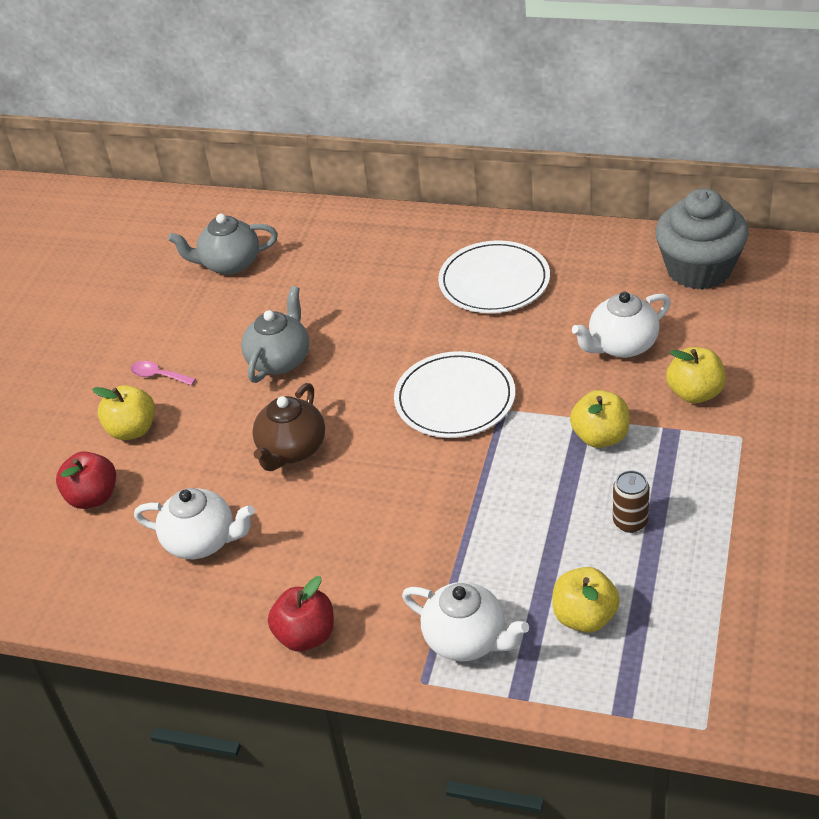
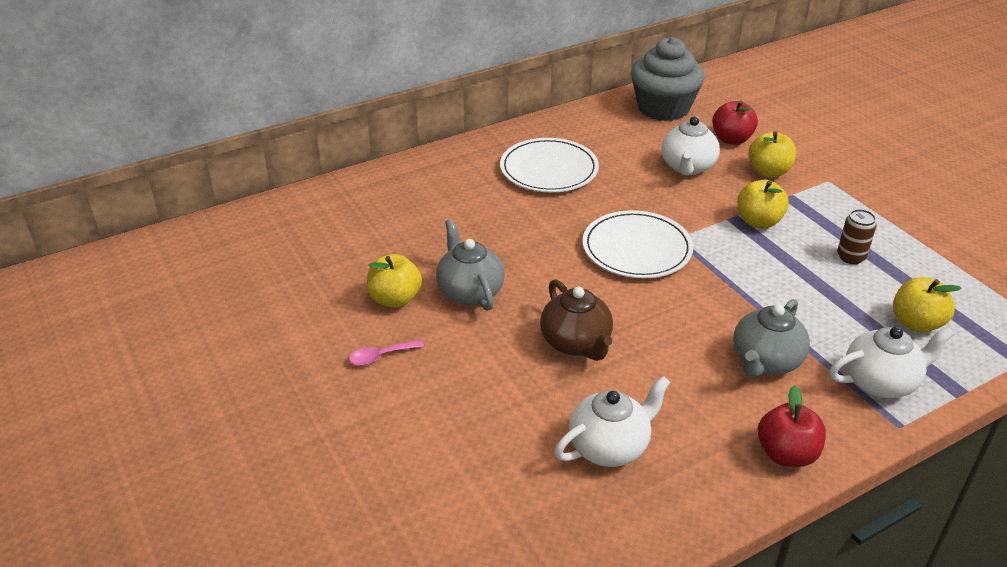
camera: 50 degrees left, 5 degrees down
(93, 497) = (465, 477): red apple -> red apple (731, 139)
(132, 430) = (420, 407): yellow apple -> yellow apple (395, 299)
(230, 264) = (320, 250): grey teapot -> grey teapot (765, 361)

